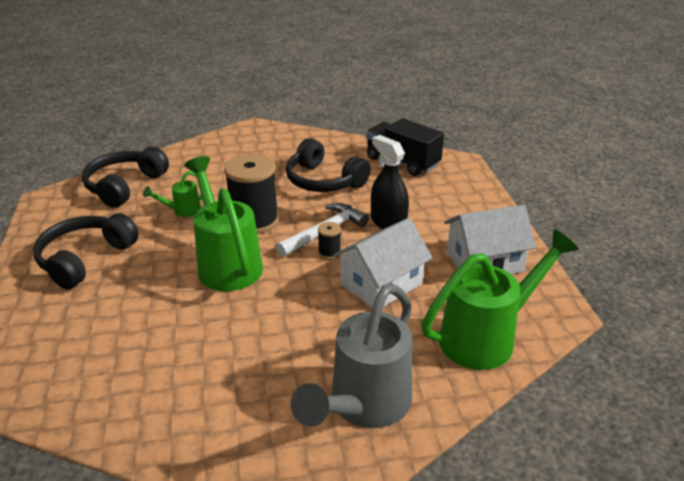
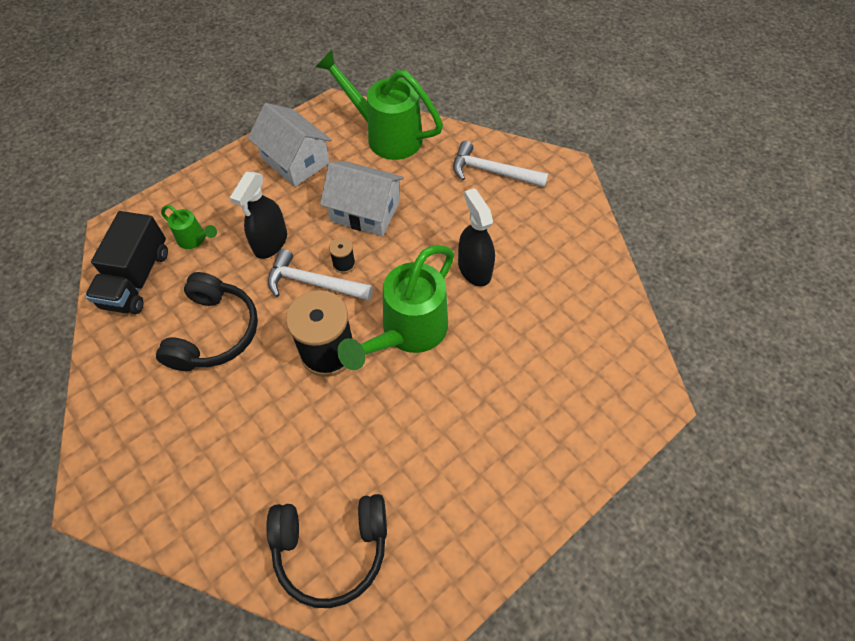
camera: 120 degrees left, 25 degrees up
(85, 259) = (482, 463): black headphones -> none
(182, 211) = (348, 435): green watering can -> green watering can (195, 240)
(246, 329) = (474, 269): none -> black spray bottle
(363, 407) = (492, 172): grey watering can -> white hammer

